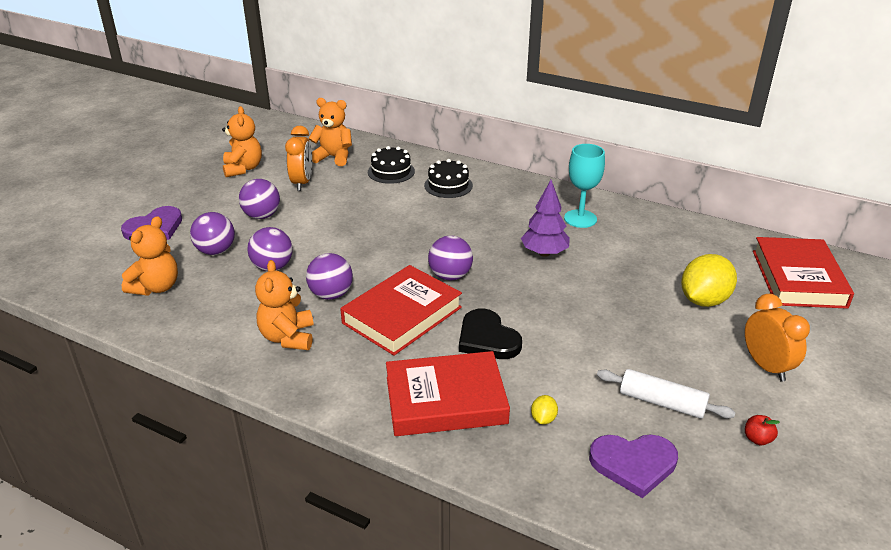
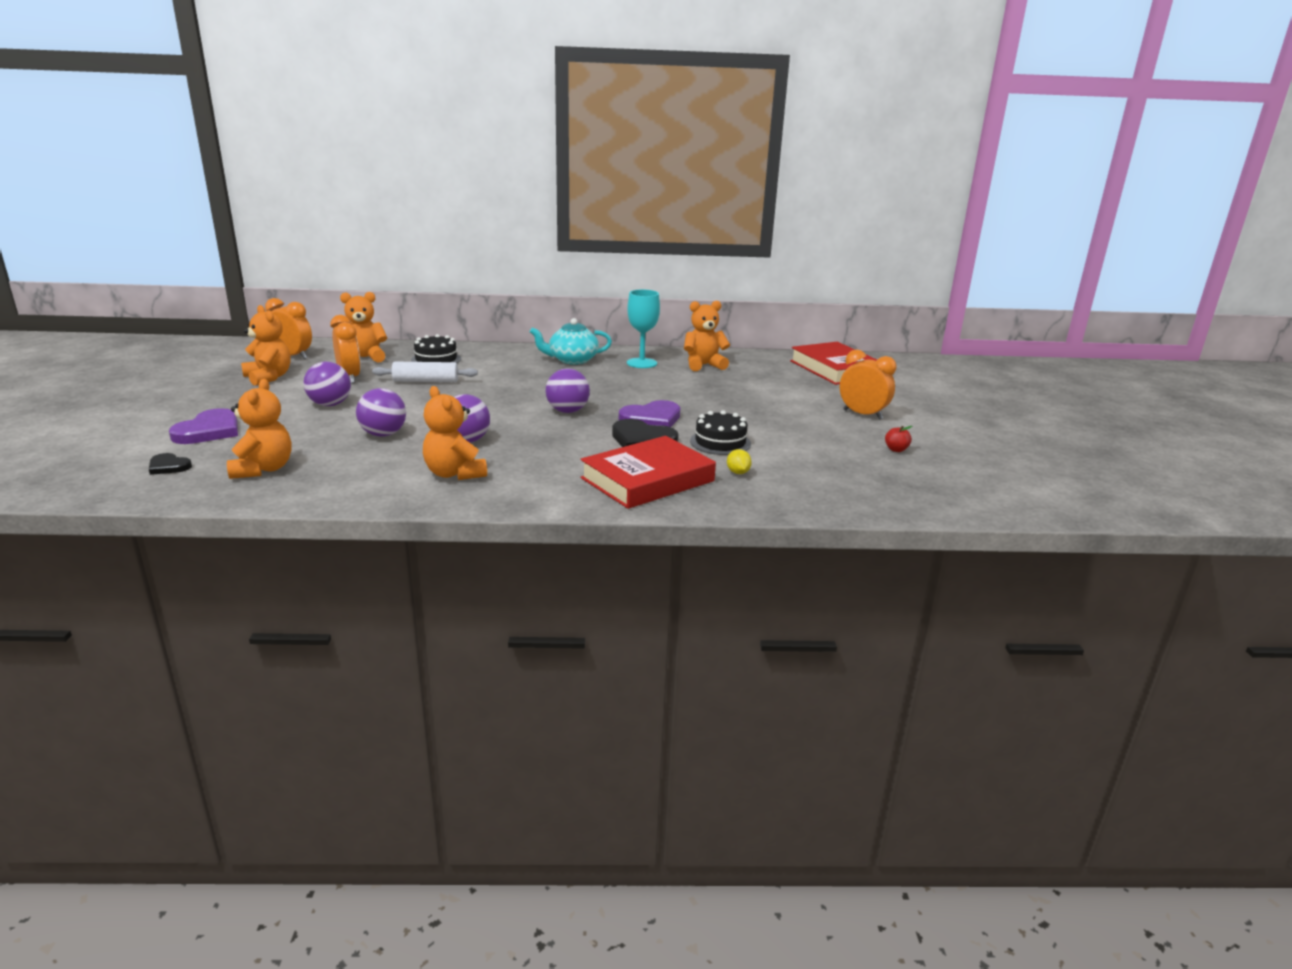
camera: 30 degrees left, 10 degrees down
(99, 264) = (168, 466): none -> black heart
(216, 251) = (305, 434): purple ball -> none
(281, 143) = (292, 356): none -> orange clock
(402, 315) = (551, 440): red book -> none
(448, 185) = (502, 360): black cake -> black cake (720, 442)
(514, 199) = (572, 360): none -> turquoise teapot
(544, 253) = (634, 386): purple tree -> none
(633, 464) = (829, 480): purple heart -> purple heart (652, 419)
(644, 237) = (703, 365): none -> orange teddy bear
(661, 402) = (813, 446): white rolling pin -> white rolling pin (426, 381)
(704, 300) = (784, 390): yellow lemon -> none

